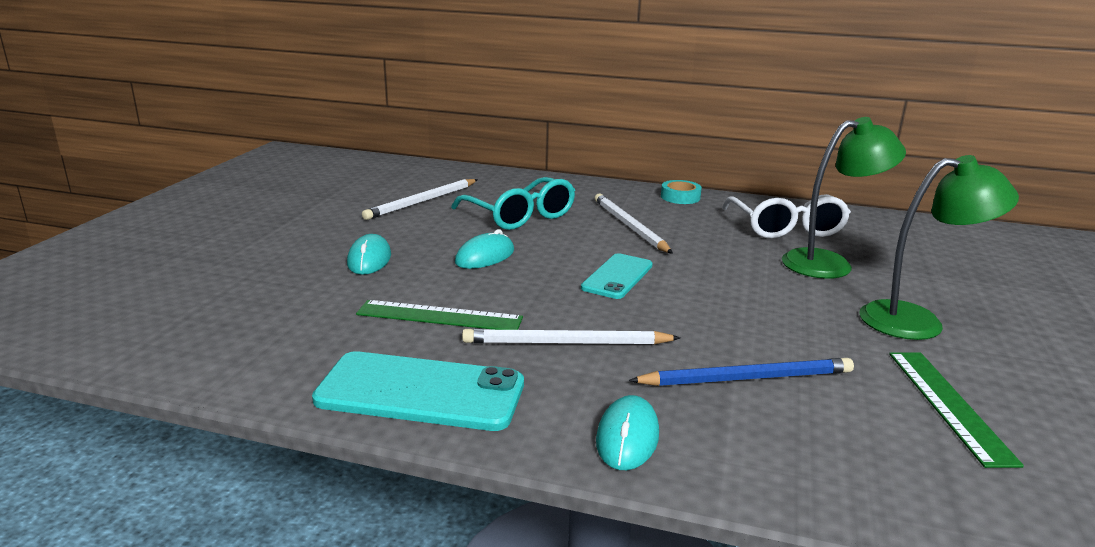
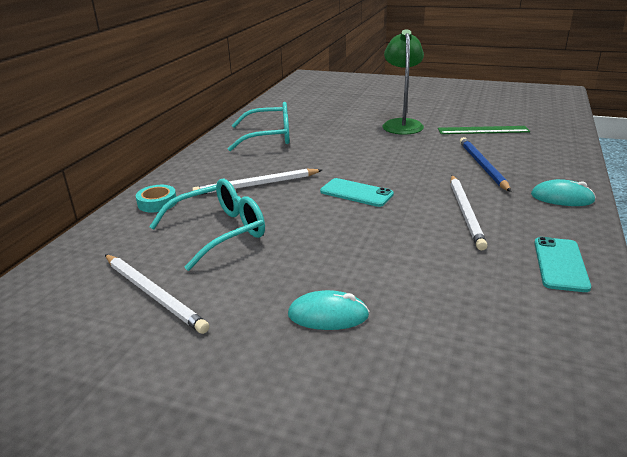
camera: 85 degrees left, 5 degrees up
(421, 392) = (560, 264): turquoise phone -> turquoise phone, size x0.62
(439, 316) = (443, 264): green ruler -> none
(485, 256) = (320, 247): turquoise mouse -> none
(680, 197) = (195, 163): turquoise tape -> turquoise tape (157, 203)
(786, 228) = (269, 137): white glasses -> turquoise glasses
(829, 263) = (329, 132): green lamp -> none

